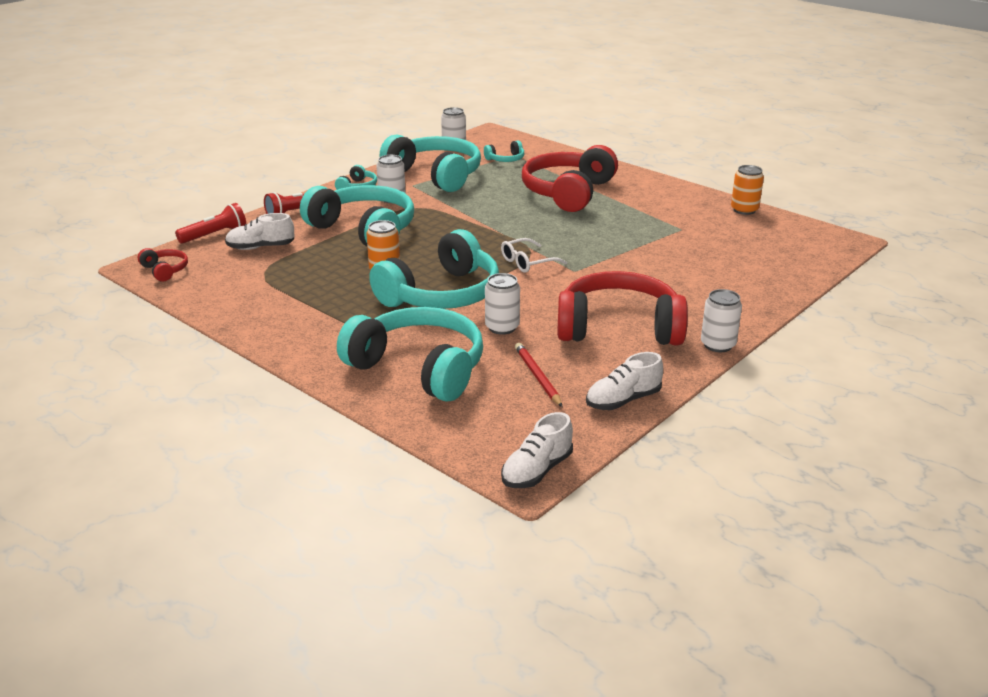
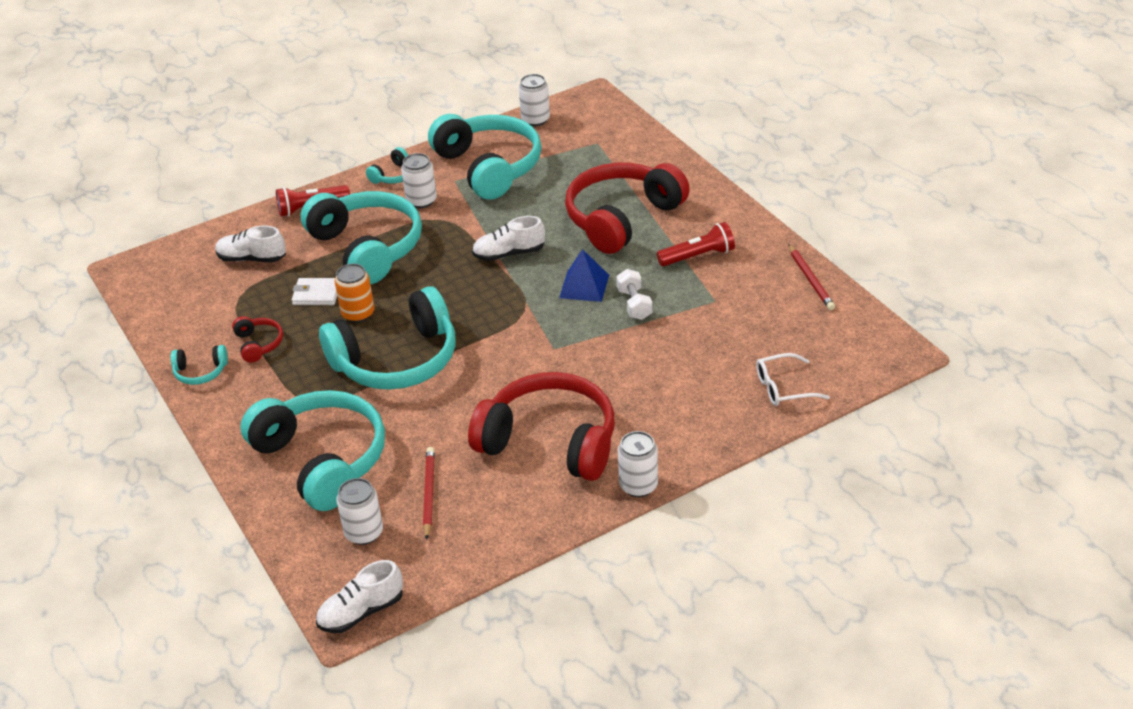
camera: 20 degrees right, 10 degrees up
(165, 270) = (147, 278): red headphones -> red headphones (258, 344)
(214, 235) = (215, 232): red flashlight -> red flashlight (698, 256)
(337, 262) = (316, 294): none -> white wallet
(502, 327) = (431, 419): white can -> white can (364, 533)
(505, 159) = (583, 150): turquoise headphones -> turquoise headphones (200, 372)
(528, 262) = (511, 326): white glasses -> white glasses (784, 387)
(569, 232) = (584, 286): none -> blue pyramid
(619, 238) = (634, 304): none -> white dumbbell
(623, 400) = (494, 542): white shoe -> white shoe (509, 254)
(744, 210) = (810, 279): orange can -> red pencil

